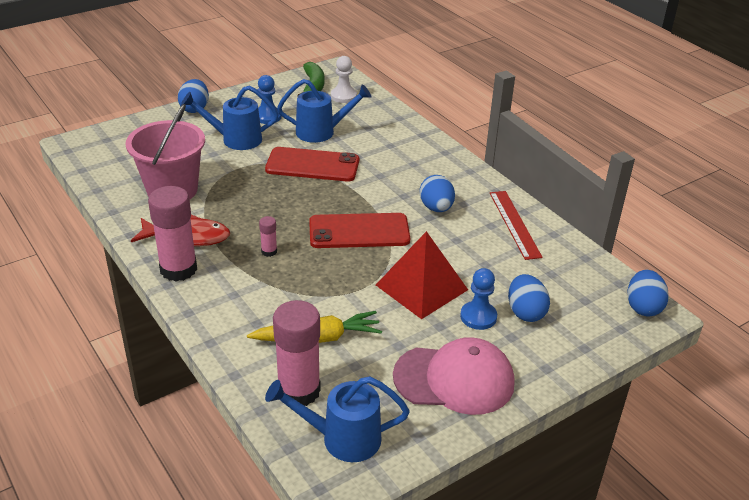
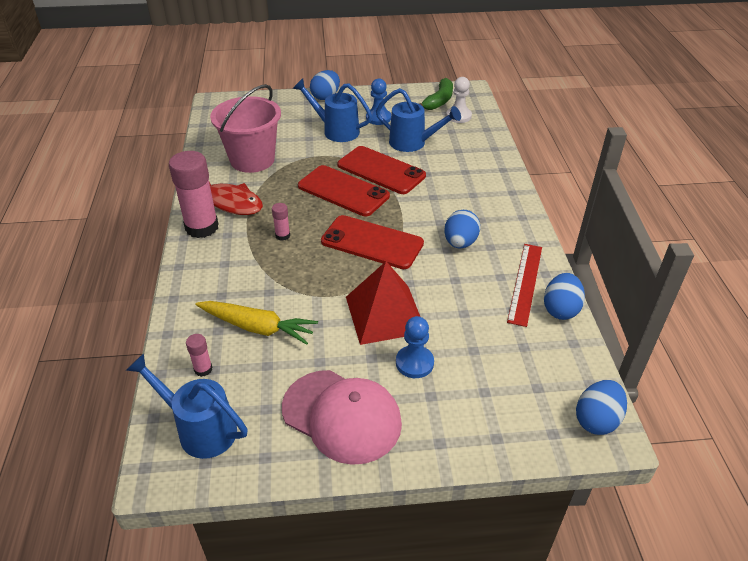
camera: 30 degrees right, 5 degrees up
(292, 194) = (343, 191): none -> red phone
(299, 391) = (203, 369): pink glue stick -> pink glue stick, size x0.44
(525, 312) = (464, 376): blue egg -> blue egg (560, 309)

